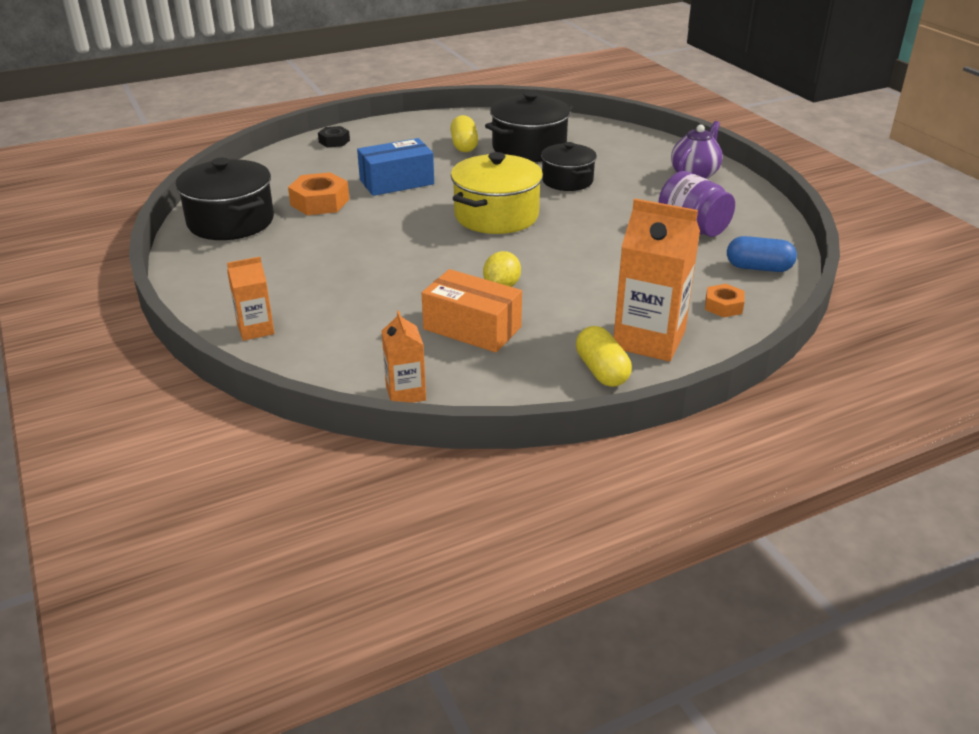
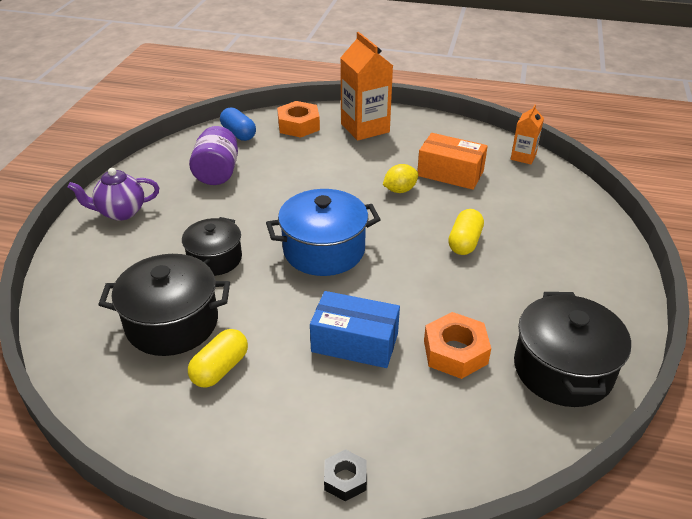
camera: 140 degrees left, 5 degrees up
(255, 329) = (591, 233): orange carton -> none
(472, 328) = (450, 173): orange box -> orange box turned 45 degrees counterclockwise
(496, 216) = (324, 250): yellow pot -> blue pot
(601, 371) = (411, 126): yellow capsule -> yellow capsule (464, 242)
(723, 306) = (298, 125): orange nut -> orange nut, size x1.68

